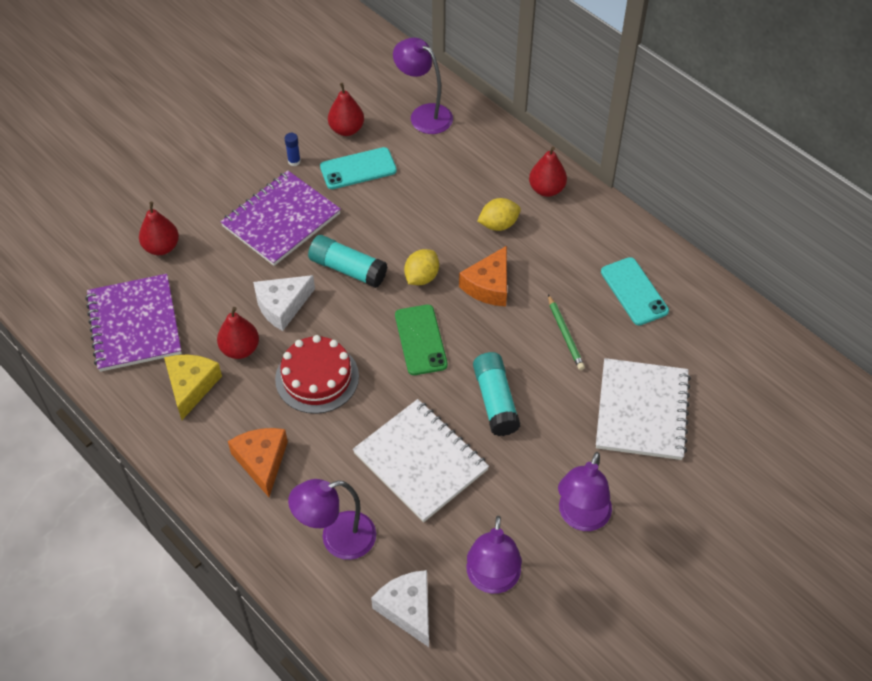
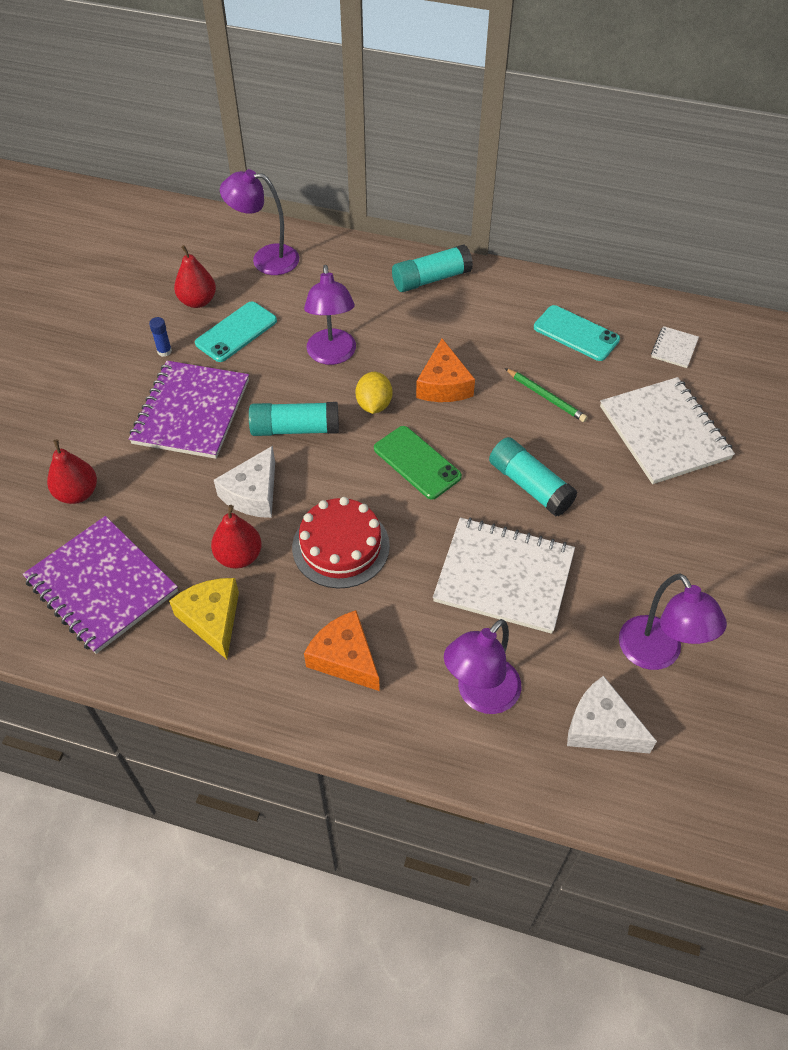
camera: 30 degrees left, 0 degrees up
(498, 224) = (411, 327): yellow lemon -> none
(546, 189) = (431, 279): red pear -> turquoise glue stick
(581, 518) = (688, 553): purple lamp -> purple lamp (332, 355)
(711, 343) = (674, 348): none -> white notebook

